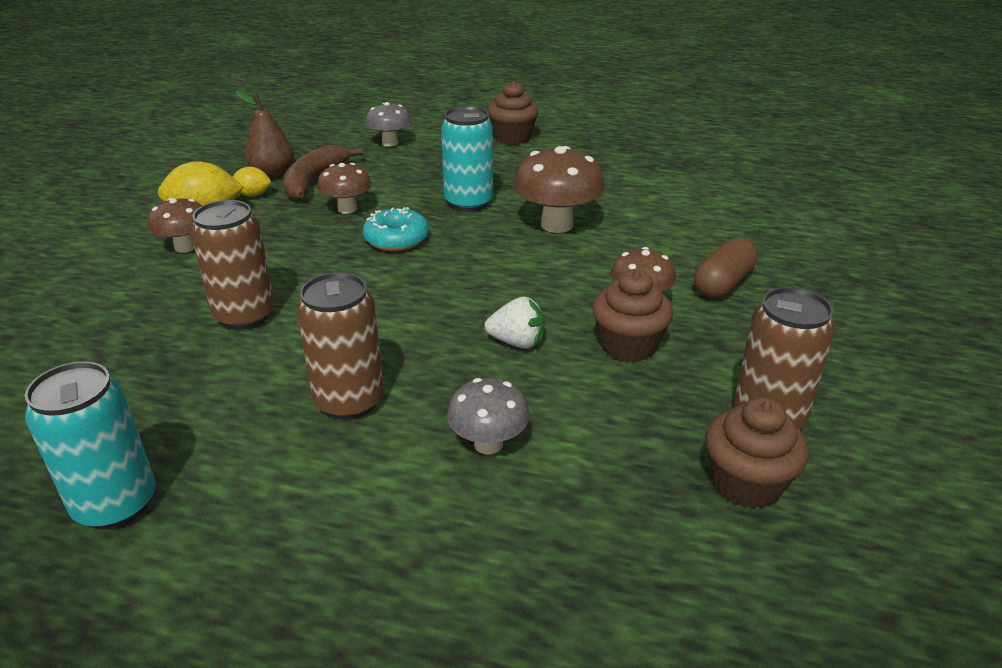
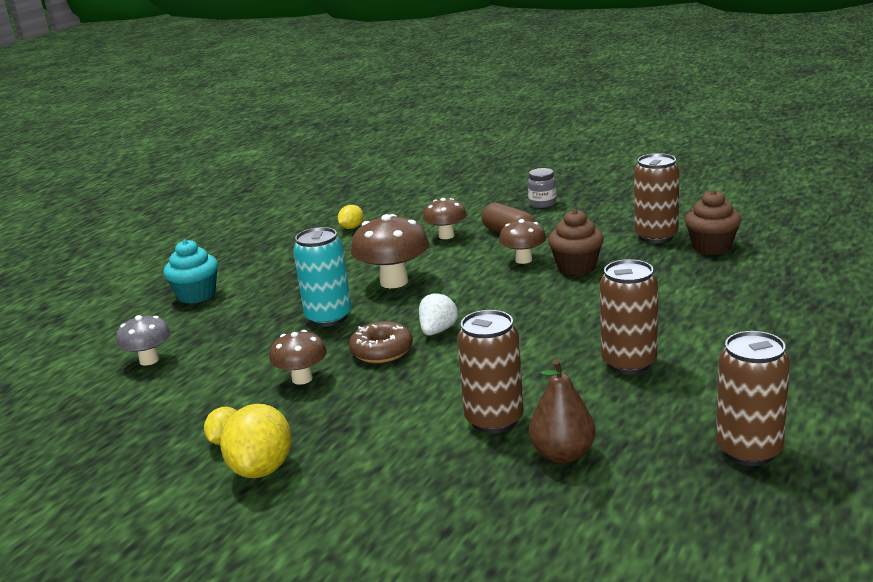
camera: 75 degrees left, 10 degrees down
(116, 504) = (749, 450): turquoise can -> brown can
(185, 247) = (336, 473): brown mushroom -> brown mushroom (446, 236)
(272, 174) = (176, 432): brown pear -> brown pear (563, 454)
(314, 181) = (217, 402): brown banana -> none
(396, 239) = (382, 351): turquoise donut -> brown donut
(488, 444) = (678, 313): grey mushroom -> none
(512, 138) = (196, 295): brown cupcake -> turquoise cupcake
(517, 342) = (564, 302): white strawberry -> white strawberry (438, 331)
(697, 182) = (352, 228): none -> yellow lemon
(848, 302) = (542, 203): none -> grey jar

